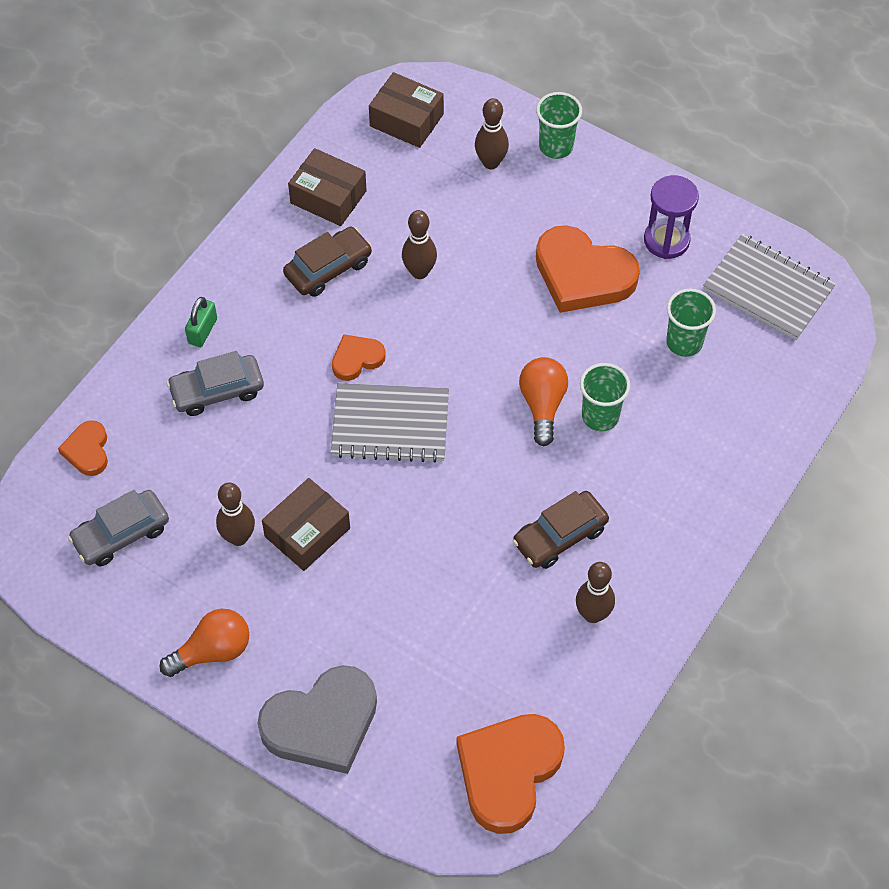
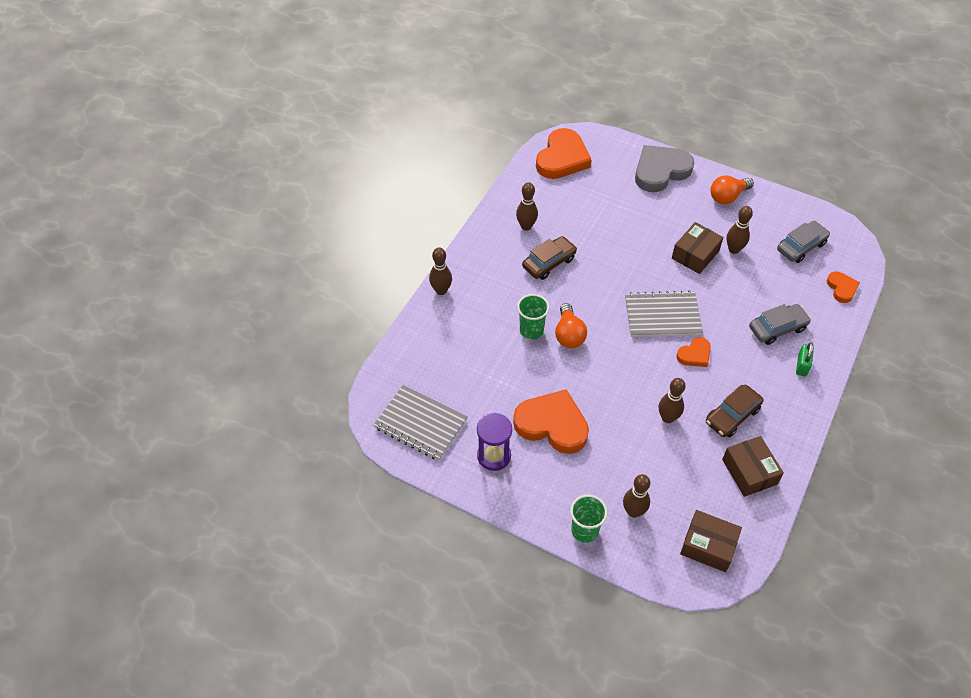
camera: 175 degrees right, 5 degrees down
(328, 197) = (749, 472): brown box -> brown box turned 45 degrees clockwise
(684, 342) = (479, 381): green cup -> none
(743, 497) = (441, 290): none -> brown bowling pin

